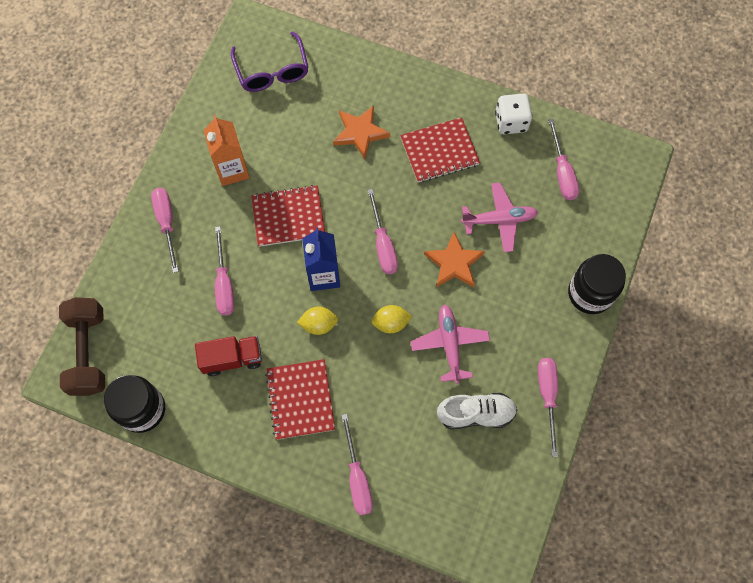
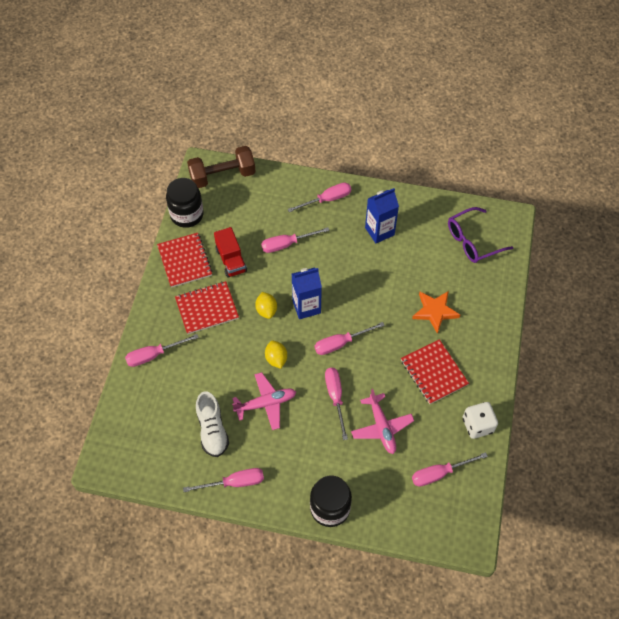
camera: 80 degrees right, 10 degrees down
(232, 170) = (379, 231): orange carton -> blue carton
(288, 217) = (349, 275): red notebook -> red notebook (184, 261)
(454, 263) = (335, 397): orange star -> pink screwdriver

